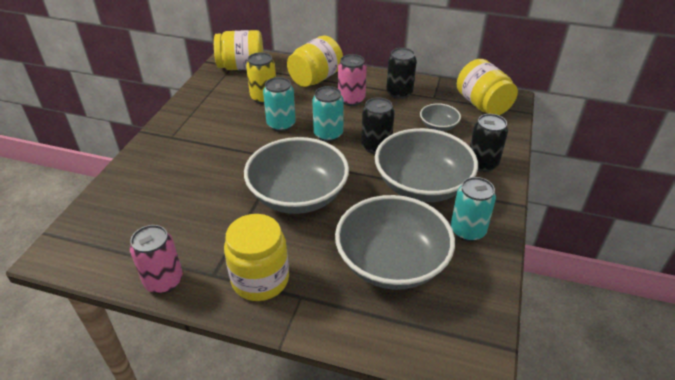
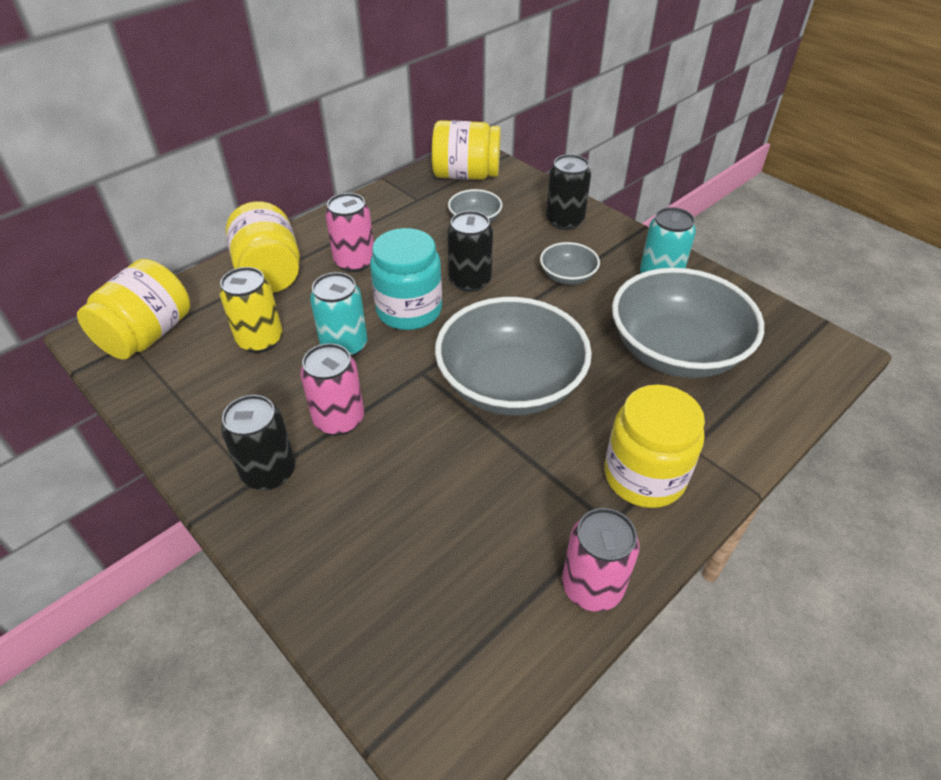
camera: 60 degrees left, 5 degrees up
(227, 145) = (339, 419): none -> pink can
(328, 134) = (409, 310): turquoise can -> turquoise jar
(399, 93) = (381, 219): black can -> black can (269, 472)
(422, 185) = (567, 276): grey bowl -> grey bowl, size x0.46

